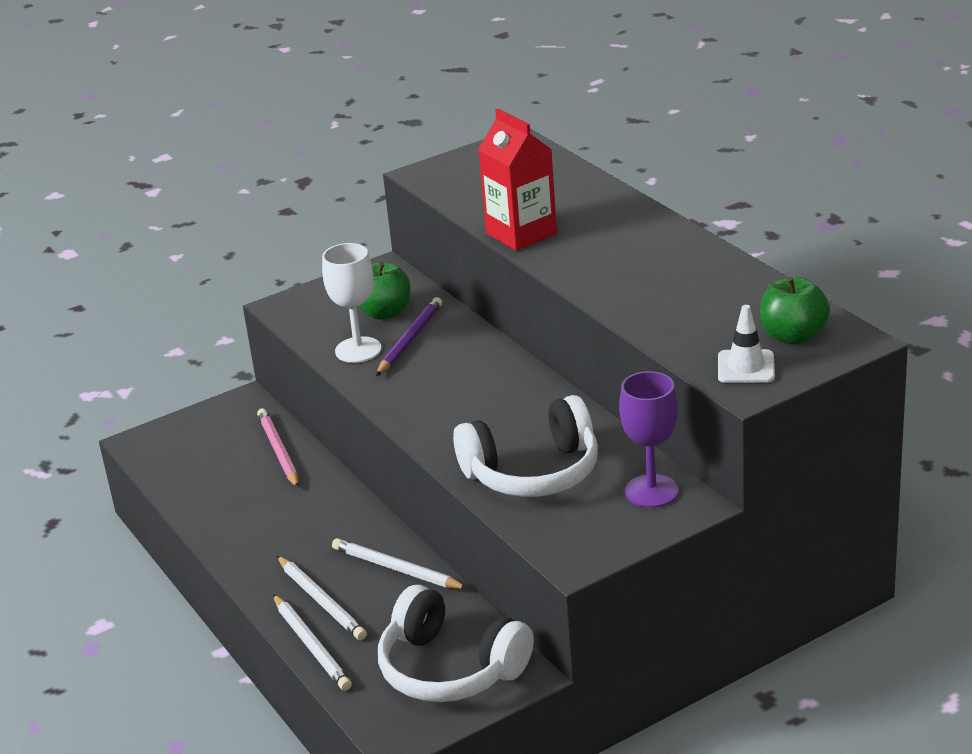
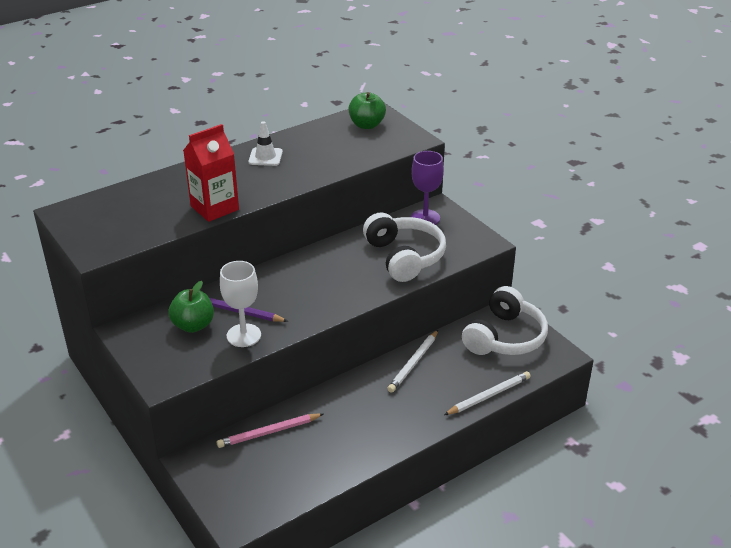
camera: 95 degrees left, 5 degrees up
(321, 601) = (445, 395): white pencil -> none
(746, 367) = (396, 139): white traffic cone -> white traffic cone (265, 157)

